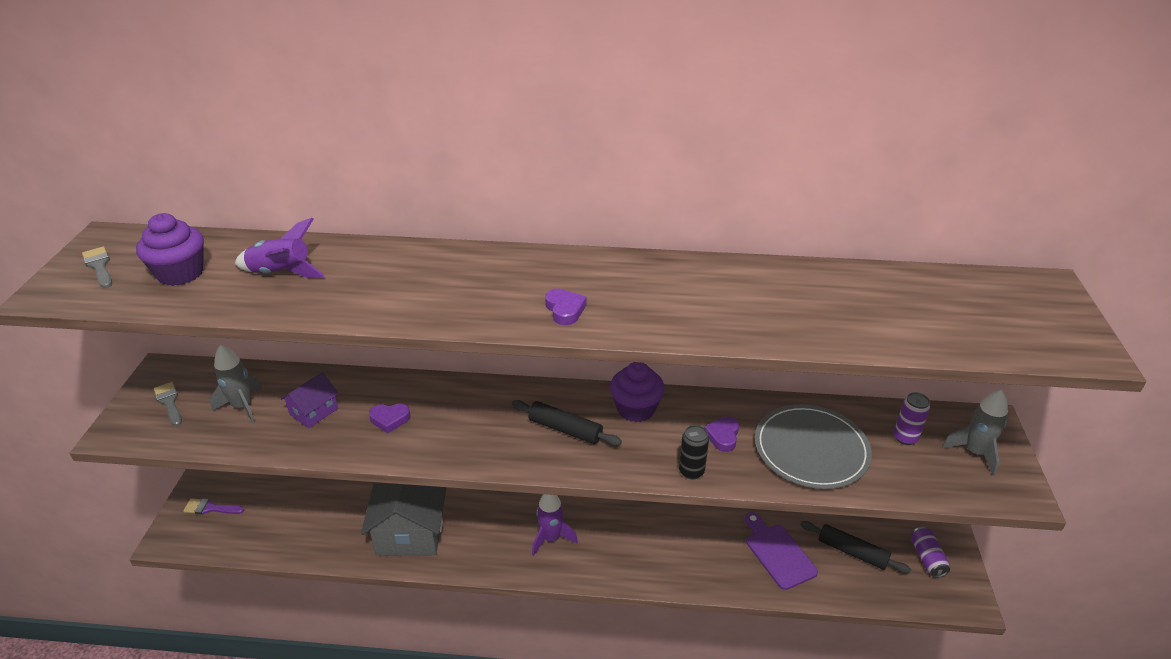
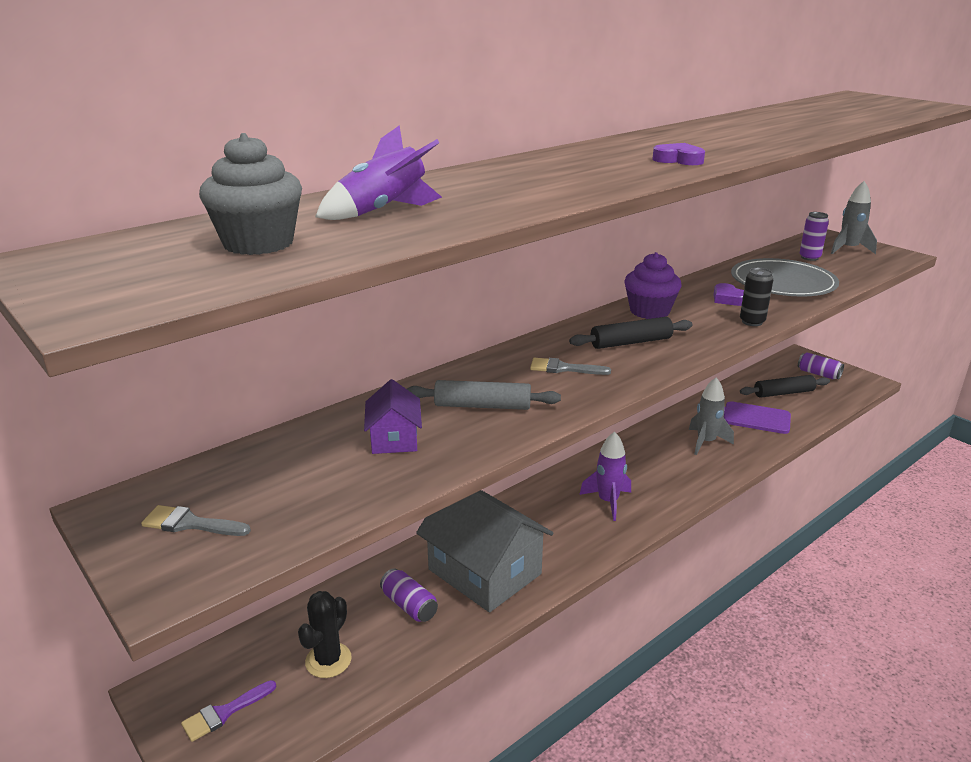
camera: 45 degrees left, 10 degrees down
(99, 266) = (113, 273): grey brush -> grey brush (563, 368)
(180, 273) = (258, 243): purple cupcake -> grey cupcake
(242, 406) = (301, 477): grey rocket -> grey rocket (706, 442)
(277, 517) = (328, 660): none -> black cactus
(349, 516) = (409, 605): none -> purple can
(390, 419) = (482, 406): purple heart -> grey rolling pin

